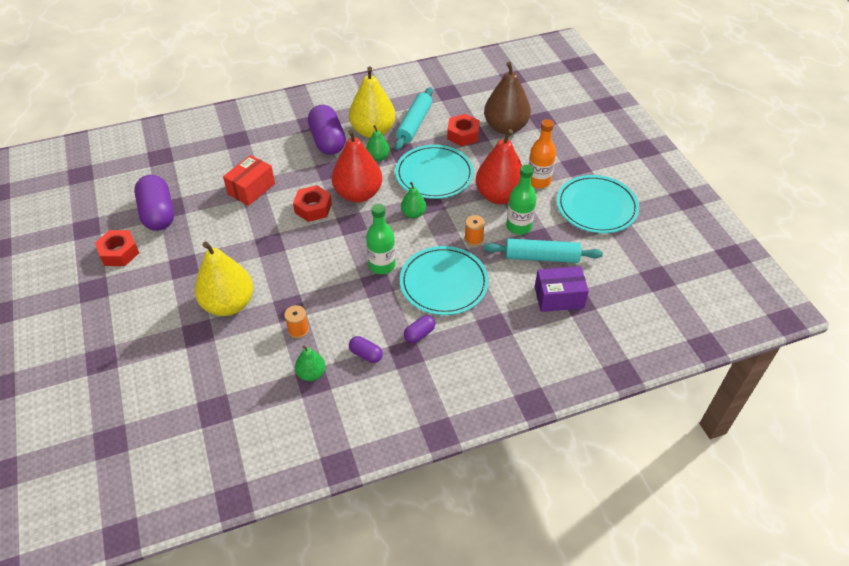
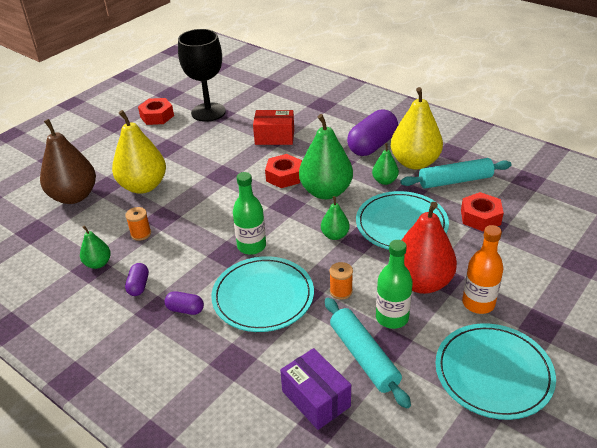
camera: 60 degrees right, 10 degrees down
(158, 214) = (208, 112): purple capsule -> black goblet
(358, 194) = (326, 192): red pear -> green pear
(505, 127) = (530, 241): brown pear -> brown pear (74, 196)

